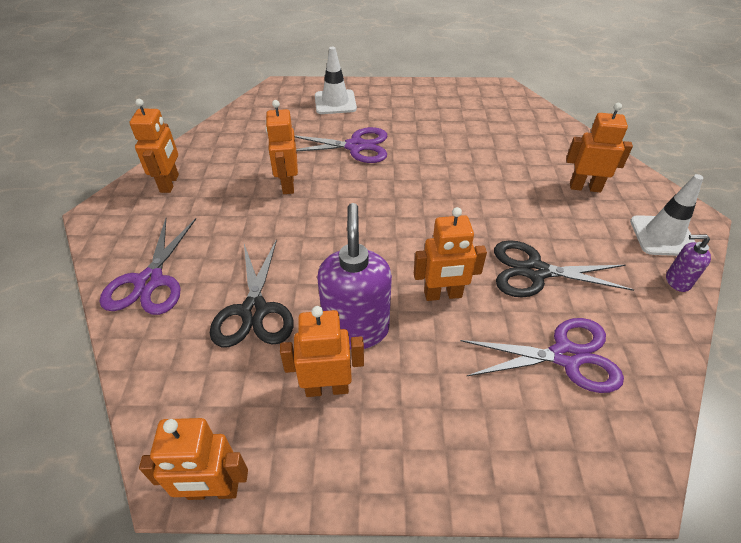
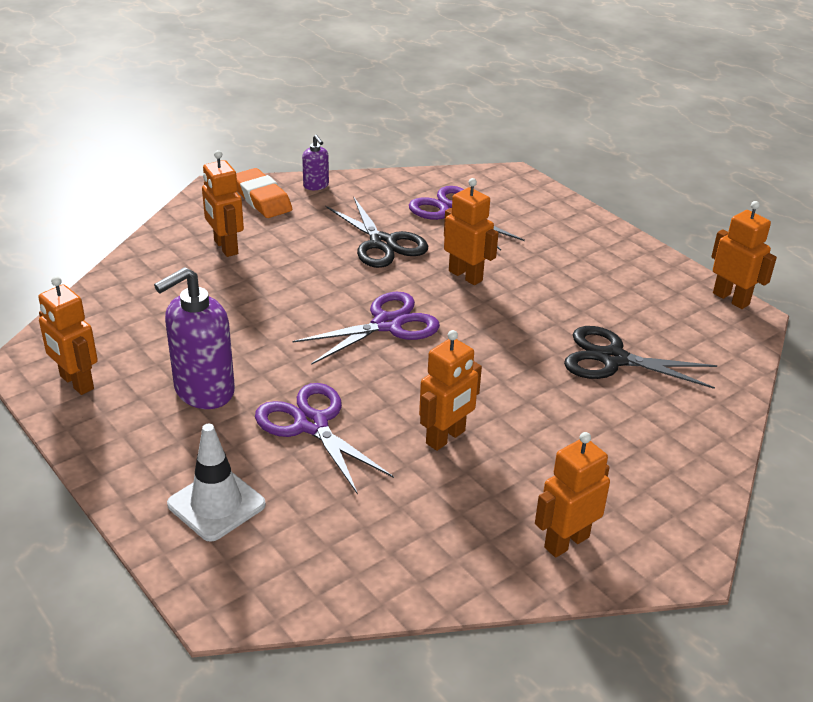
camera: 130 degrees left, 10 degrees down
(149, 281) = (680, 441): purple scissors -> purple scissors (387, 324)
(254, 311) = (613, 359): black scissors -> black scissors turned 120 degrees counterclockwise
(327, 388) = (614, 291): orange robot -> orange robot (76, 383)
(356, 329) = (553, 301): purple soap dispenser -> purple soap dispenser (203, 391)
(663, 236) = (262, 199): white traffic cone -> orange eraser

